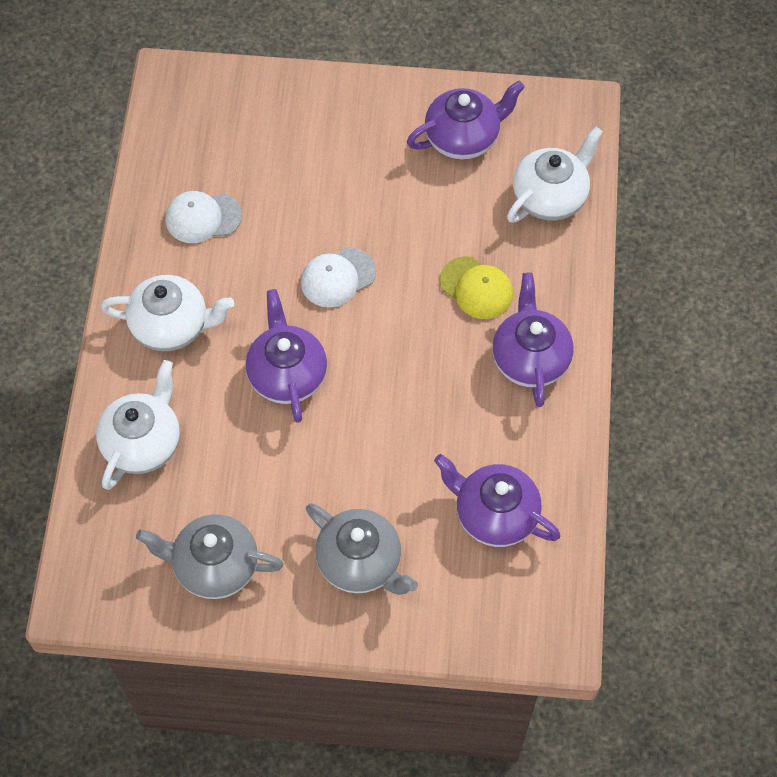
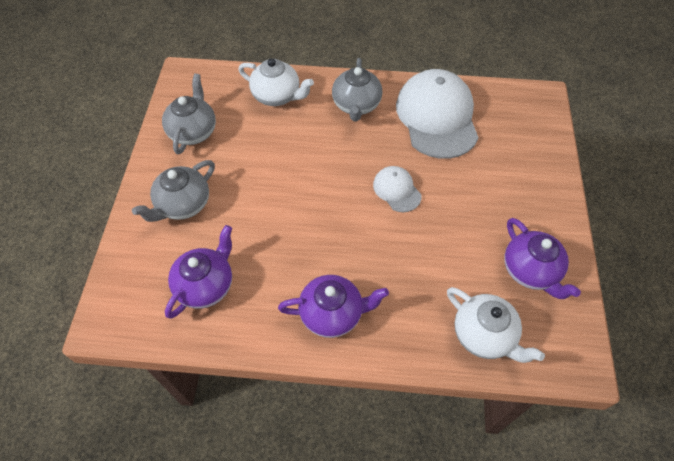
camera: 90 degrees right, 5 degrees down
(171, 326) = (356, 105): white teapot -> grey teapot
(203, 217) = (437, 117): white cap -> white cap, size x2.09
(287, 375) = (321, 163): purple teapot -> none
(476, 288) = (393, 277): yellow cap -> none

